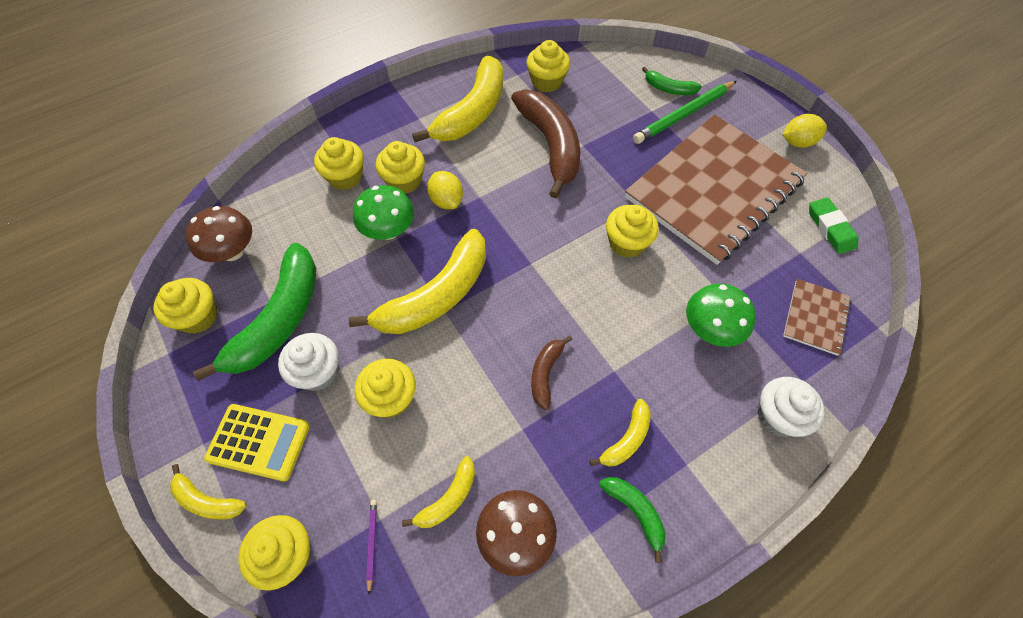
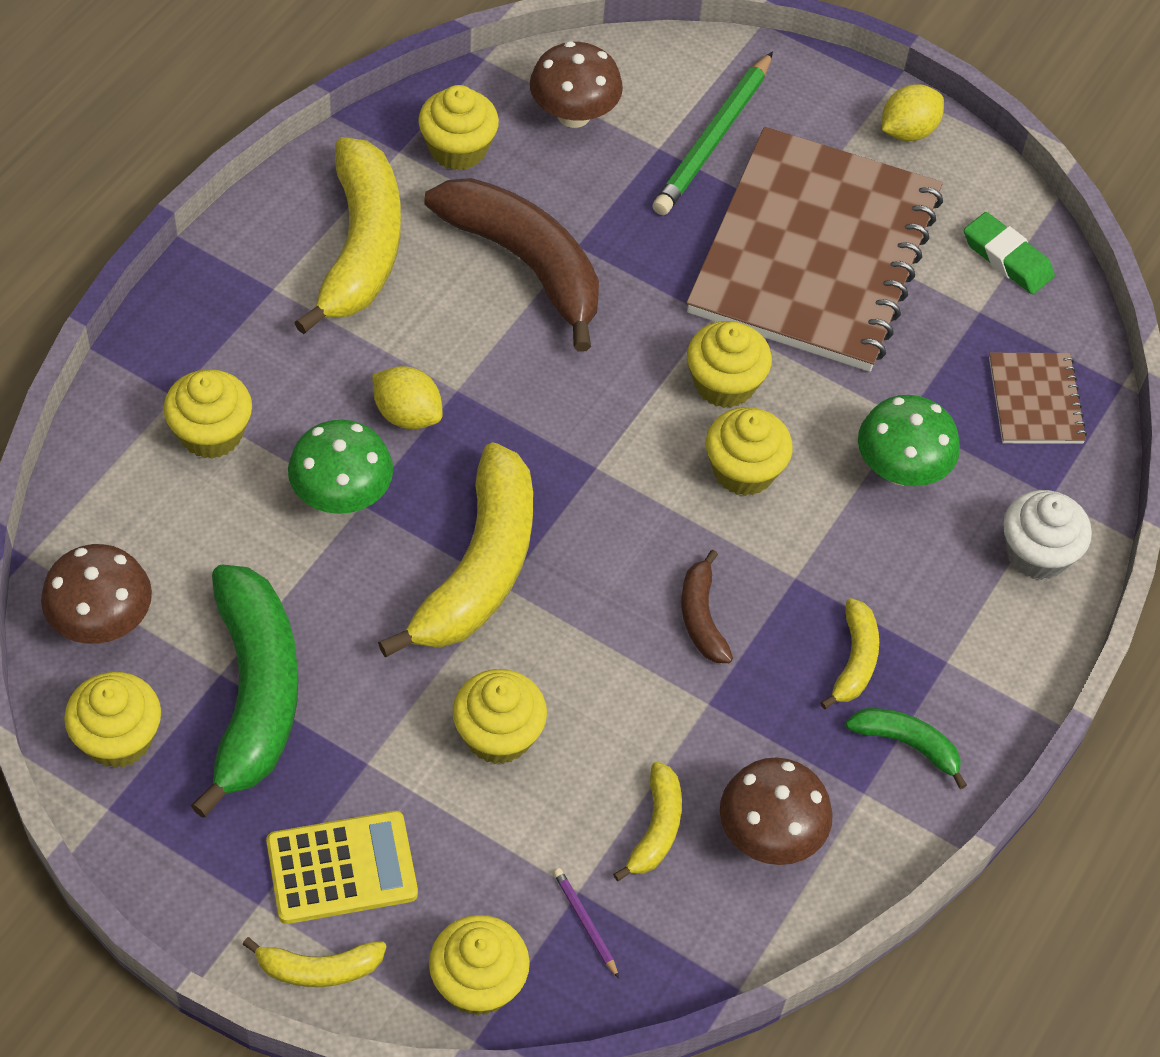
camera: 30 degrees left, 5 degrees down
(318, 372) = (366, 743): white cupcake -> none
(404, 181) = (316, 405): yellow cupcake -> yellow cupcake (743, 470)
(614, 82) = (573, 115): none -> brown mushroom
(668, 89) = (668, 99): green banana -> none

